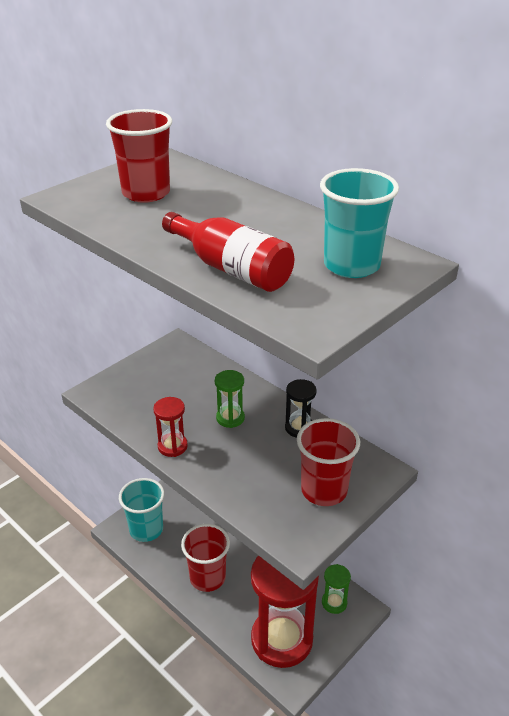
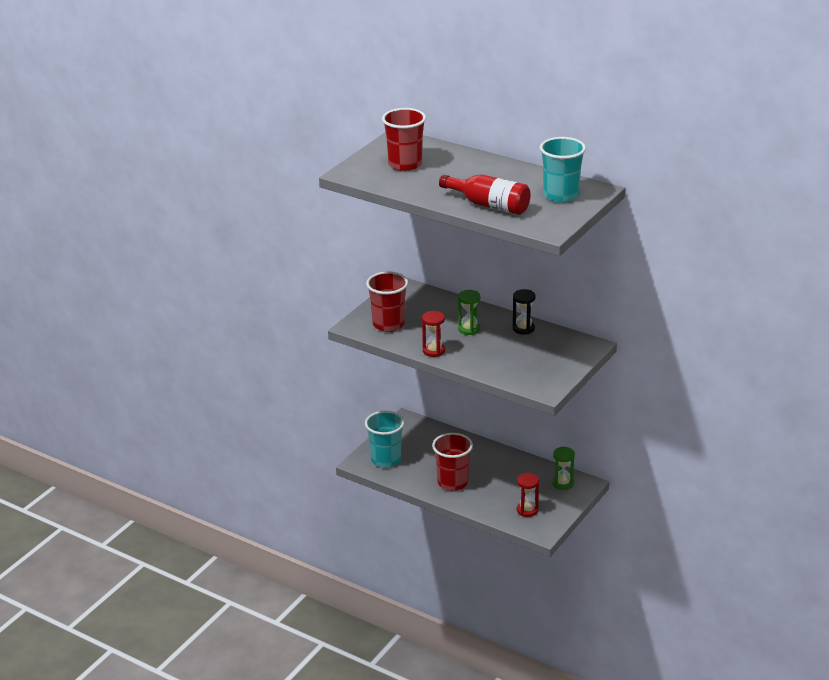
camera: 10 degrees left, 5 degrees down
(282, 639) = (527, 510): red hourglass -> red hourglass, size x0.43
(324, 490) = (553, 361): red cup -> red cup (388, 324)

